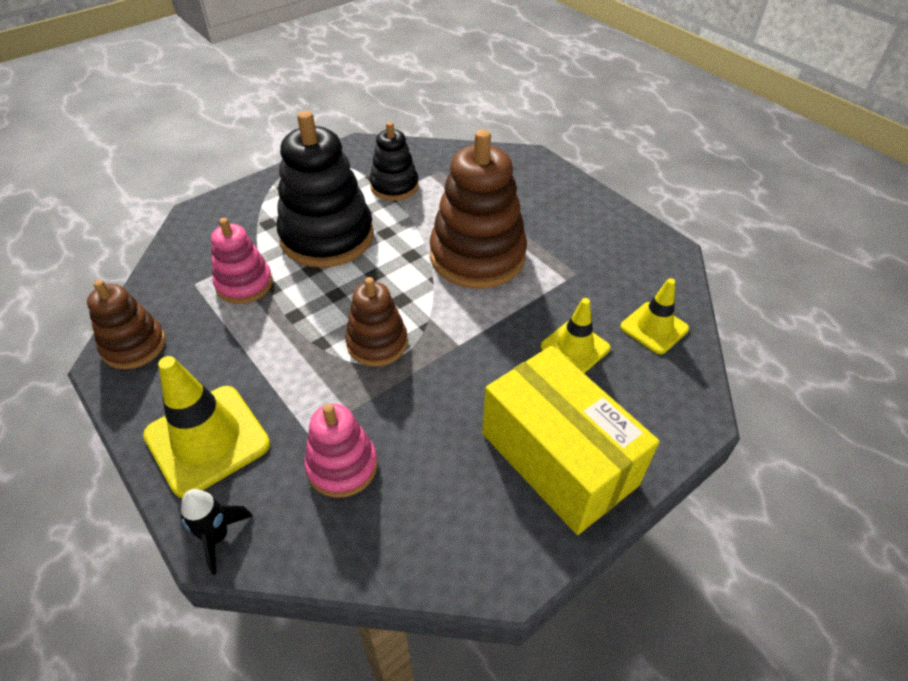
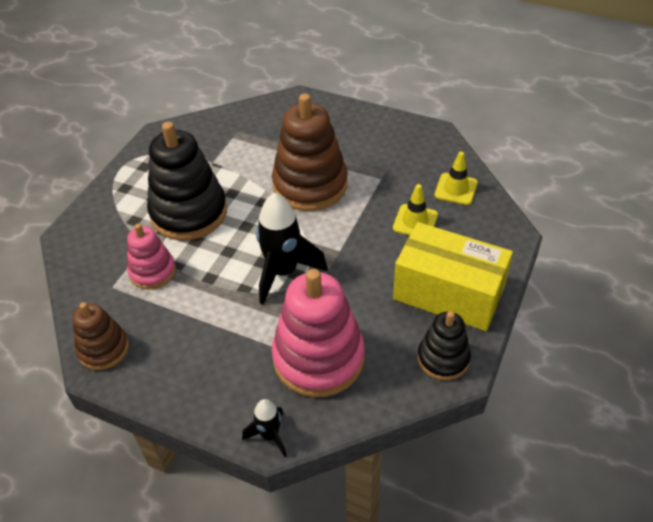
camera: 25 degrees left, 0 degrees up
(207, 440) = (214, 384): yellow traffic cone -> none
(342, 466) = (318, 358): pink stacking toy -> pink stacking toy, size x1.78
(377, 343) = (283, 272): brown stacking toy -> black rocket
(394, 186) = (211, 156): black stacking toy -> black stacking toy (443, 358)

